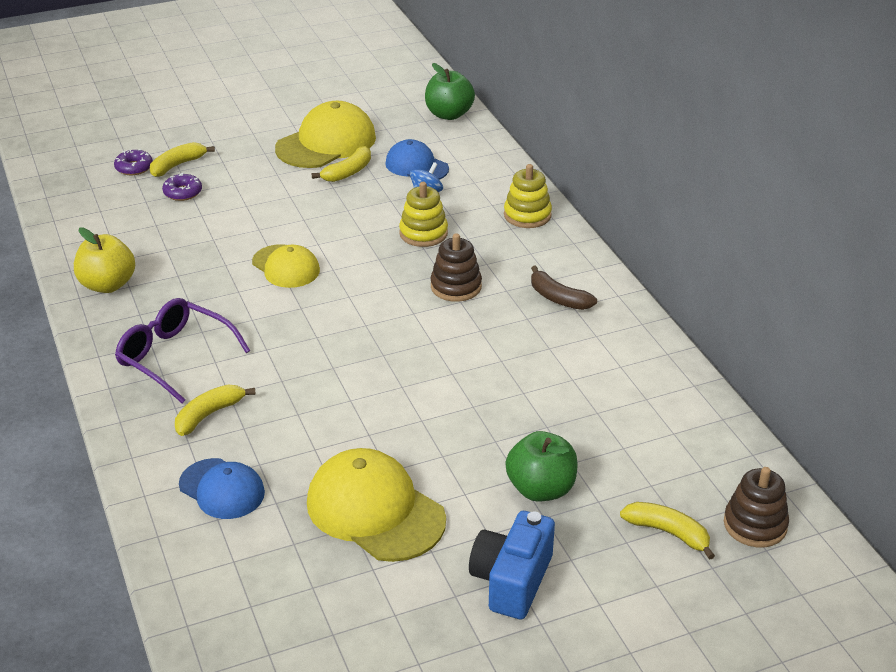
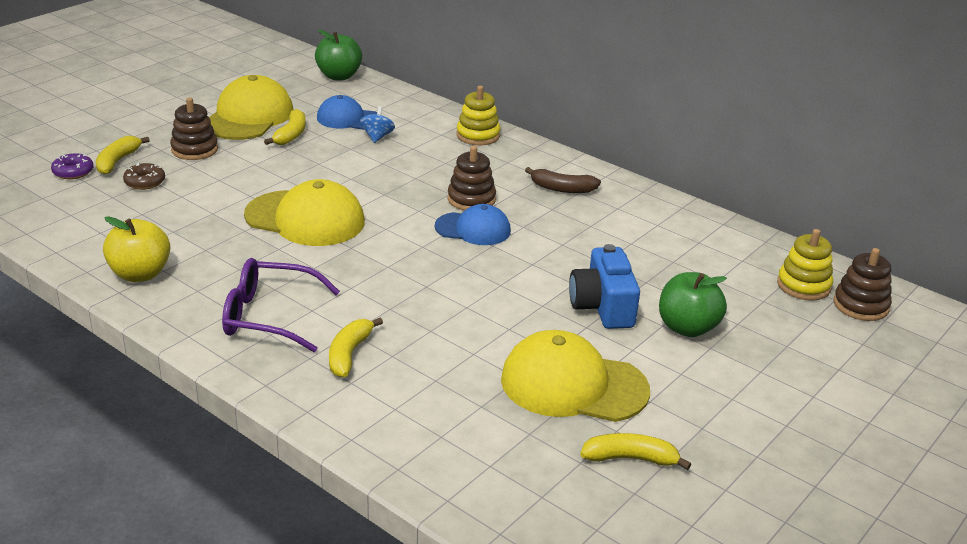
camera: 30 degrees left, 5 degrees down
(183, 192) = (145, 182): purple donut -> brown donut
(222, 489) = (421, 410): blue cap -> blue cap (473, 229)
(250, 168) = (194, 149): none -> brown stacking toy
(286, 267) = (305, 219): yellow cap -> yellow cap, size x1.61
(423, 233) = (404, 167): yellow stacking toy -> yellow stacking toy (803, 286)
(512, 580) = (733, 401): blue camera -> blue camera (602, 307)
(668, 533) = (809, 329): yellow banana -> yellow banana (630, 458)

